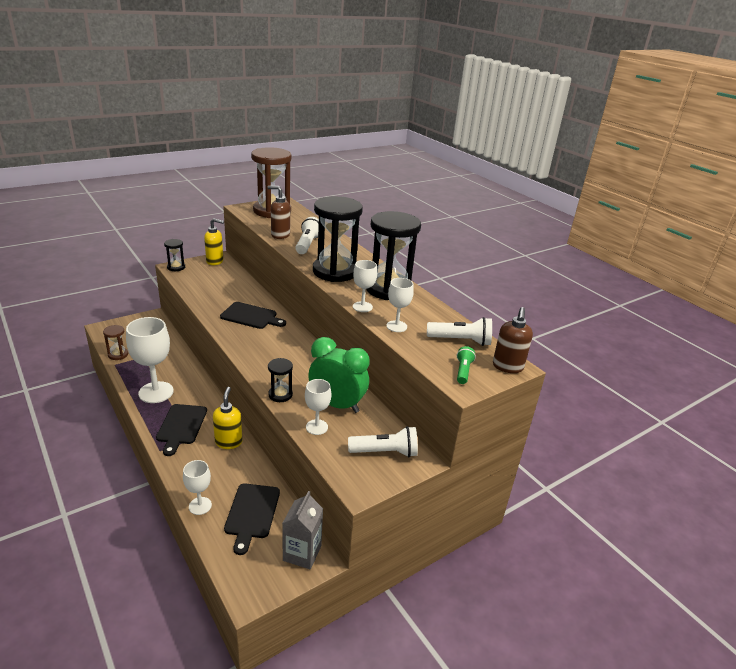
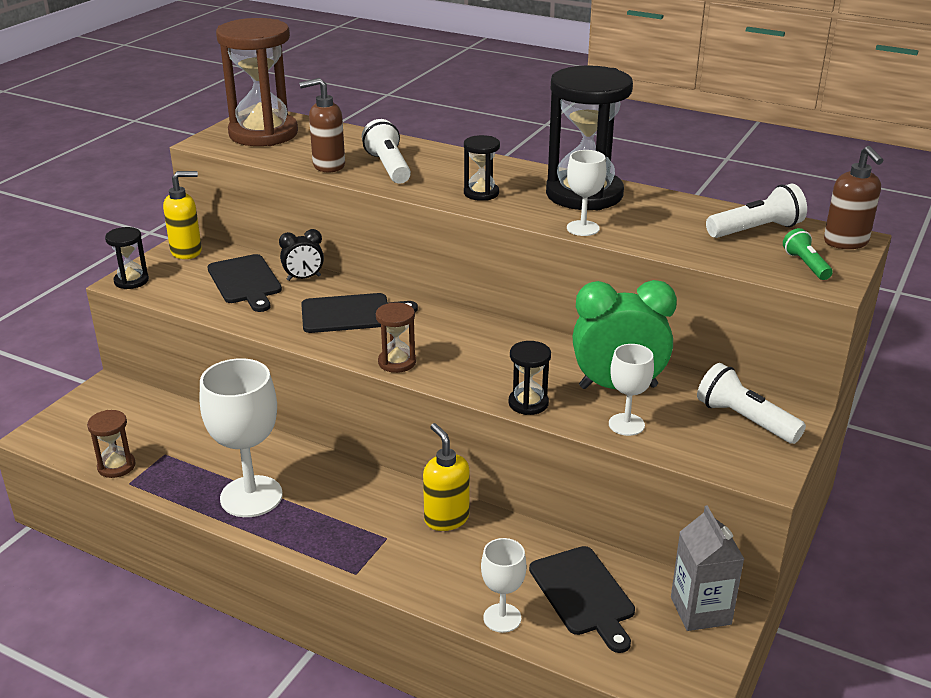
camera: 25 degrees left, 0 degrees up
(181, 426) = (349, 527): black cutting board -> black cutting board (245, 281)
(243, 348) = (397, 362): none -> brown hourglass
(250, 291) = (304, 278): none -> black clock
(335, 271) = (481, 193): black hourglass -> black hourglass, size x0.46
(385, 452) = (745, 420): white flashlight -> white flashlight turned 105 degrees counterclockwise
(396, 326) = (659, 238): white goblet -> none

